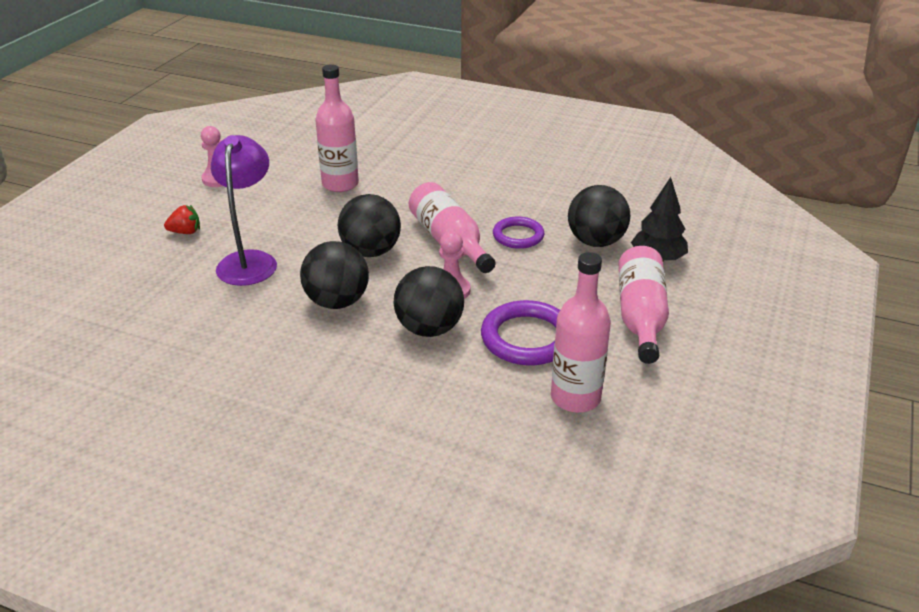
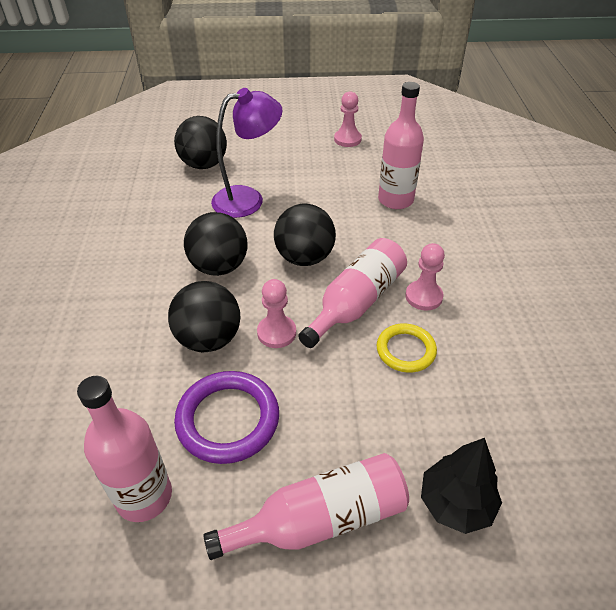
camera: 65 degrees right, 10 degrees up
(185, 232) = (265, 155): red strawberry -> none
(470, 210) = (423, 296): none -> pink pawn
(518, 236) = (405, 350): purple ring -> yellow ring
(596, 242) = (446, 424): black ball -> black ball (204, 164)

